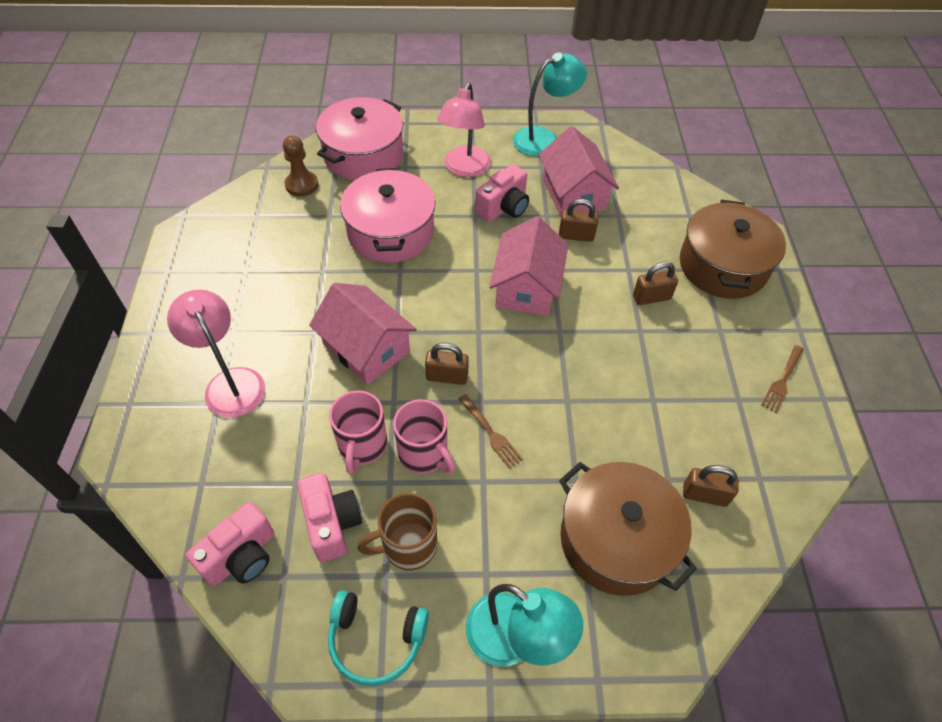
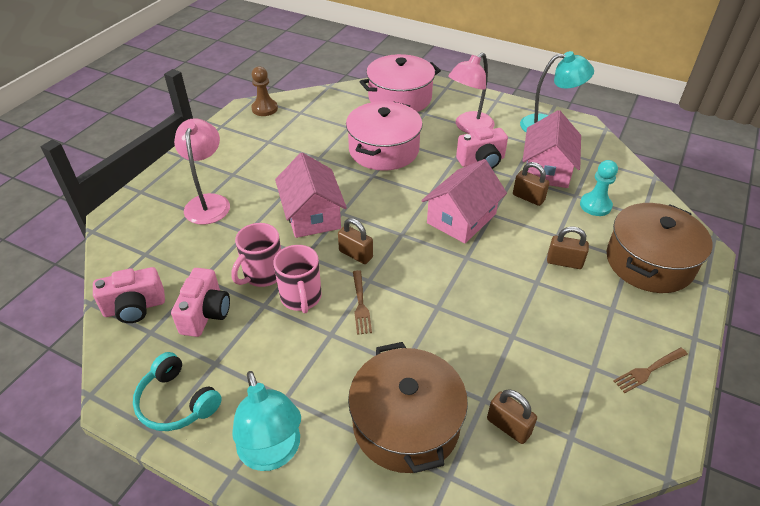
camera: 30 degrees right, 10 degrees down
(301, 185) = (343, 103): brown pawn -> brown pawn (264, 109)
(408, 546) = (244, 352): brown mug -> none
(642, 220) = (595, 205): none -> turquoise pawn

